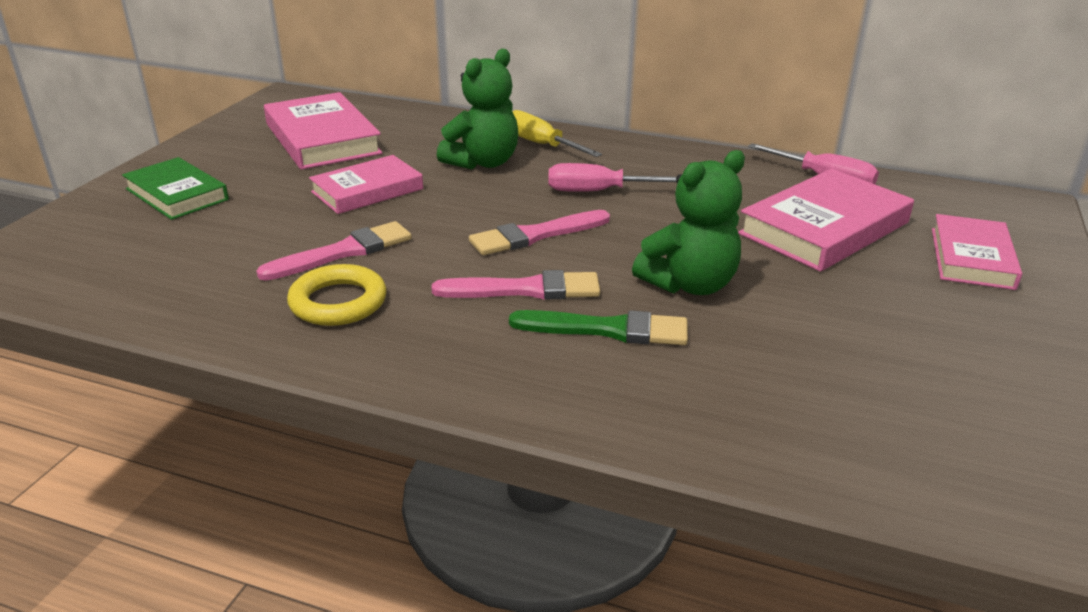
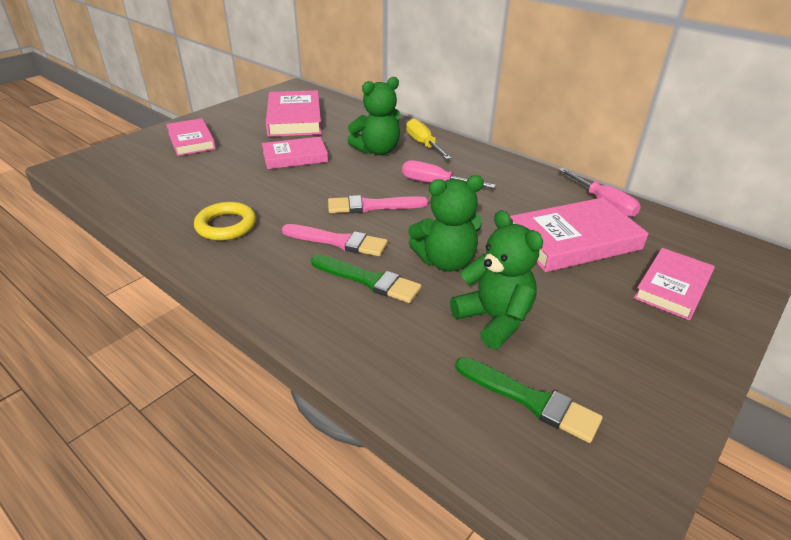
camera: 20 degrees right, 5 degrees up
(177, 194) = (191, 141): green book -> pink book
(343, 252) = (252, 194): pink brush -> none
(804, 340) = (494, 319): none -> green teddy bear
(919, 421) = (531, 400): none -> green brush

